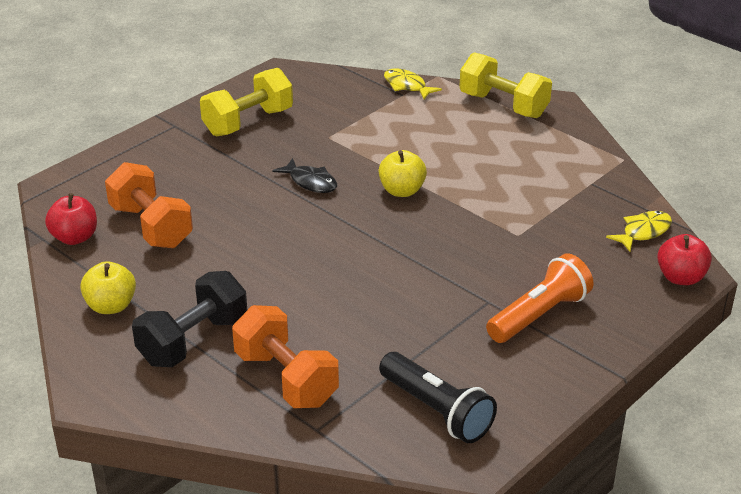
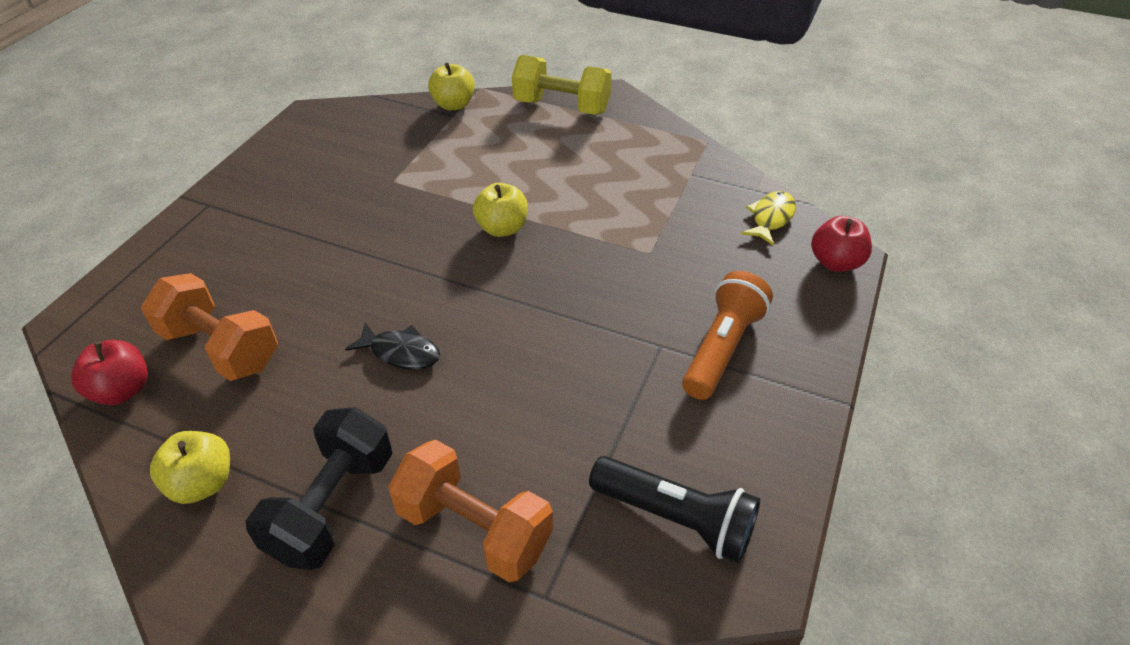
camera: 20 degrees left, 10 degrees up
(248, 122) = (294, 182): yellow dumbbell -> none
(310, 182) = (395, 241): black fish -> black fish (401, 352)
(407, 86) = (453, 105): yellow fish -> yellow apple

